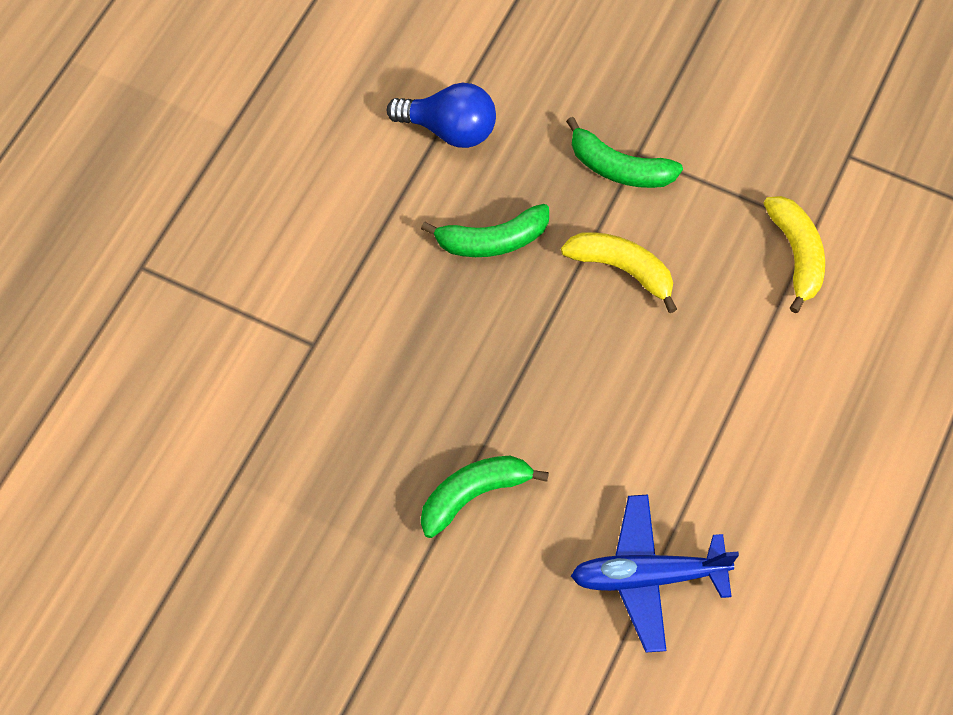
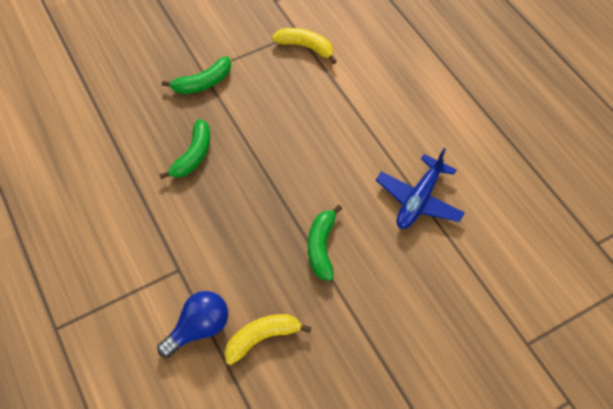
camera: 55 degrees left, 5 degrees down
(450, 129) = (117, 136): blue light bulb -> blue light bulb (199, 328)
(622, 269) = (256, 113): yellow banana -> yellow banana (262, 338)

